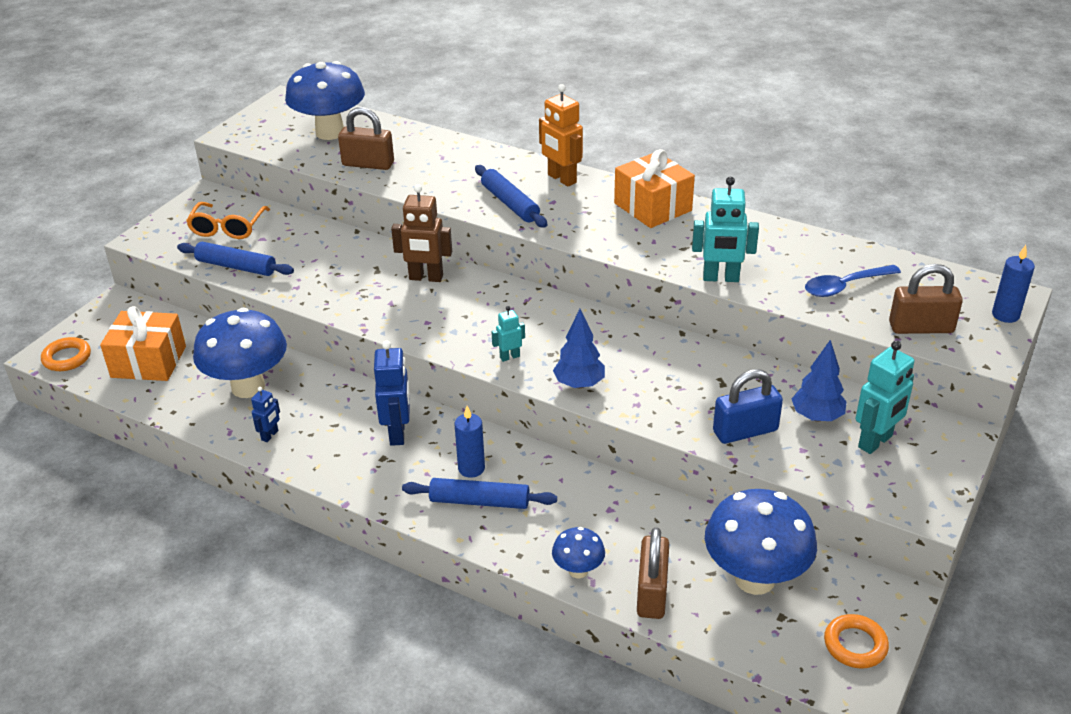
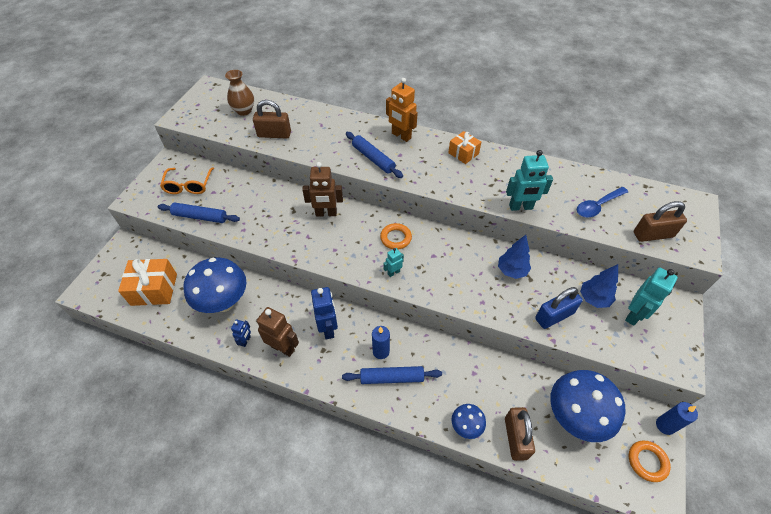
camera: 10 degrees left, 15 degrees up
(67, 358) = (98, 292): orange ring -> orange ring (395, 238)
(323, 449) = (283, 348): none -> brown robot
(330, 132) = (244, 111): blue mushroom -> brown vase
(579, 384) = (442, 290): blue tree -> blue tree (511, 271)
(652, 207) = (463, 153): orange gift -> orange gift, size x0.62
(1005, 315) = (698, 219): blue candle -> blue candle (665, 425)

